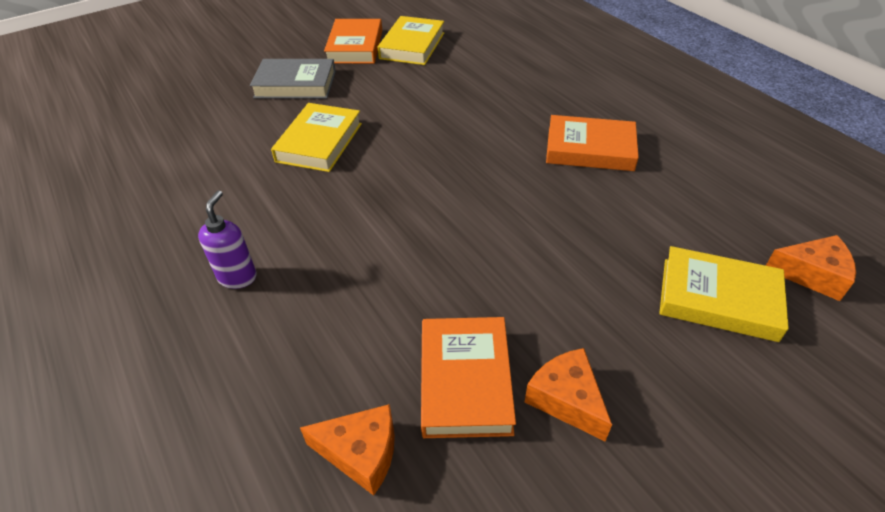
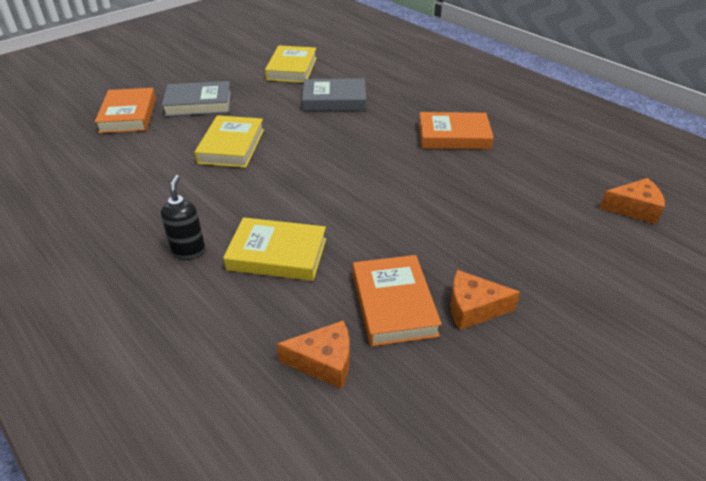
camera: 10 degrees left, 5 degrees down
(238, 277) = (189, 250): purple soap dispenser -> black soap dispenser
(355, 46) = (243, 72): orange book -> orange book (128, 115)
(453, 89) = (334, 100): none -> grey book
(566, 399) = (473, 308): orange cheese -> orange cheese turned 45 degrees counterclockwise
(718, 299) = (570, 231): yellow book -> yellow book (277, 254)

